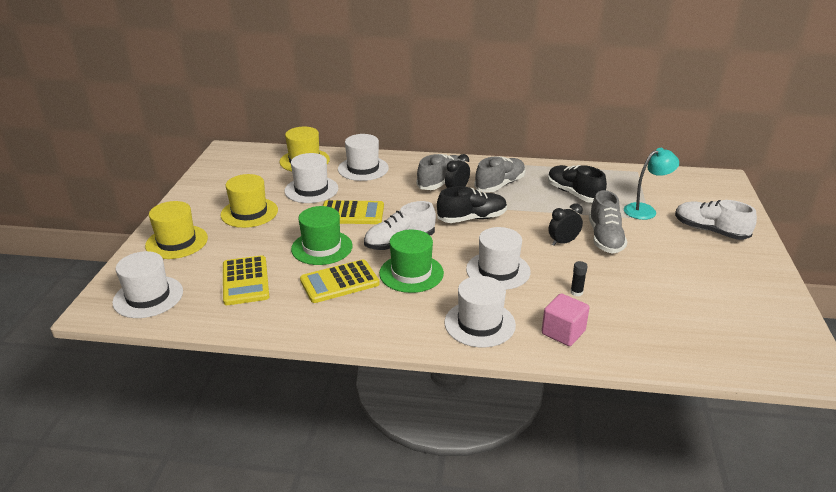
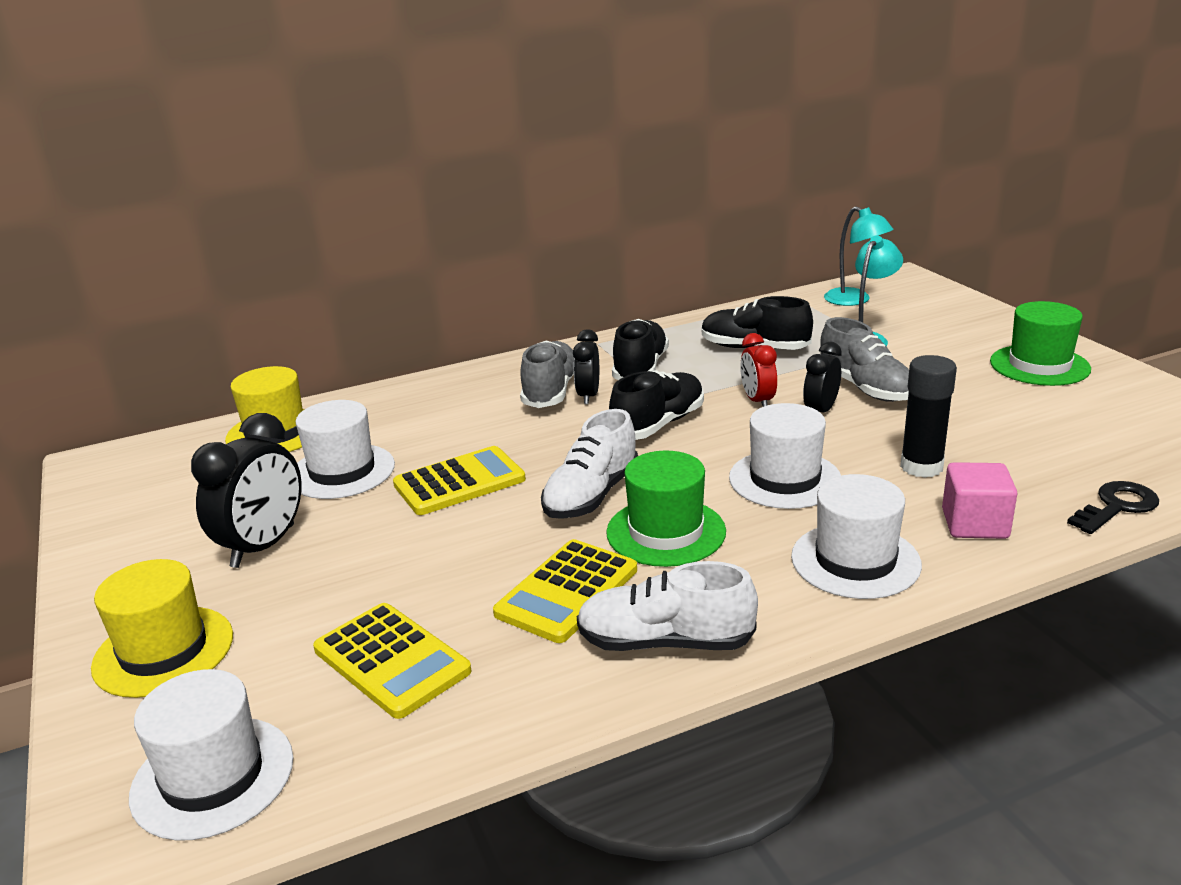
camera: 30 degrees left, 5 degrees down
(249, 212) = (263, 546): yellow hat -> black clock
(322, 247) = (470, 551): green hat -> green hat (1039, 365)
(363, 169) = (397, 412): white hat -> none
(500, 185) = (640, 368): grey shoe -> black shoe
(537, 224) = (757, 401): none -> red clock
(576, 292) = (921, 467): black glue stick -> black glue stick, size x2.00
(655, 357) = (1117, 507): none -> black key
(671, 184) = (854, 300): none -> turquoise lamp
(710, 231) = (969, 338): white shoe -> white shoe (665, 642)

